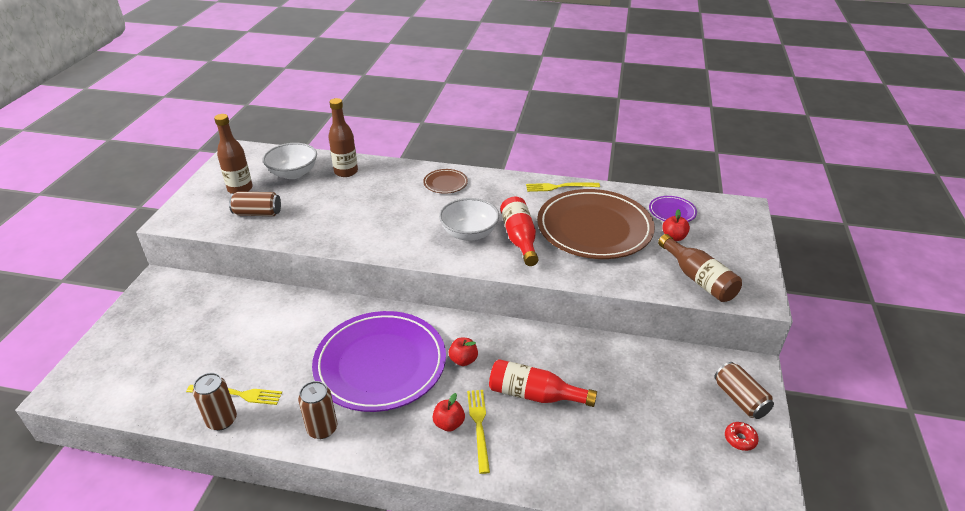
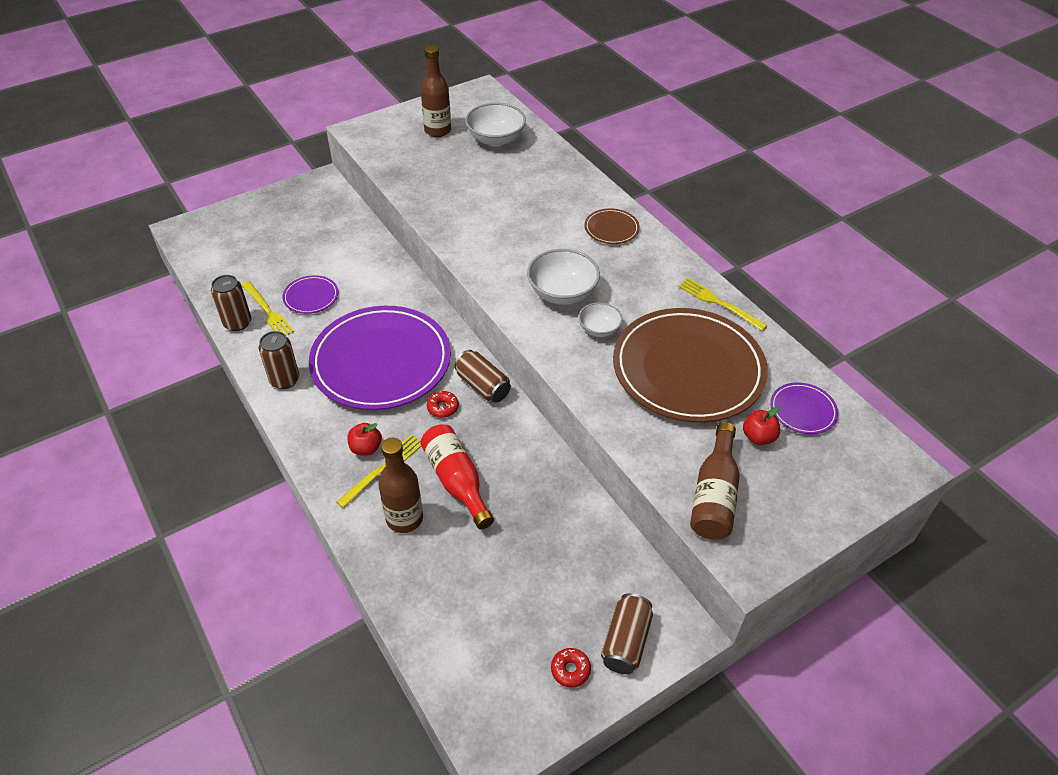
camera: 45 degrees right, 10 degrees up
(258, 213) = (422, 162): brown can -> brown can (483, 386)
(262, 360) = (311, 297): none -> purple plate
(346, 172) = (540, 163): brown bottle -> brown bottle (404, 518)
(463, 360) = (443, 408): red apple -> red donut
(519, 239) = (599, 329): red bottle -> white bowl

